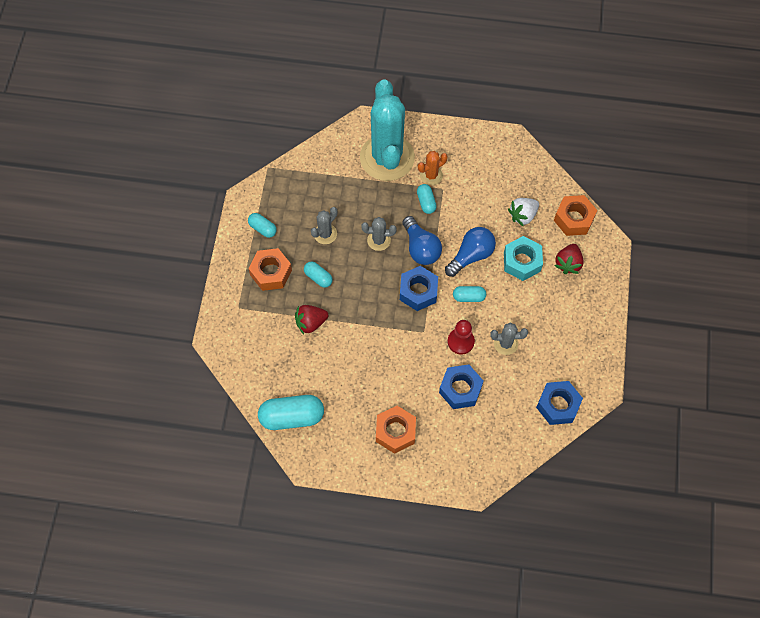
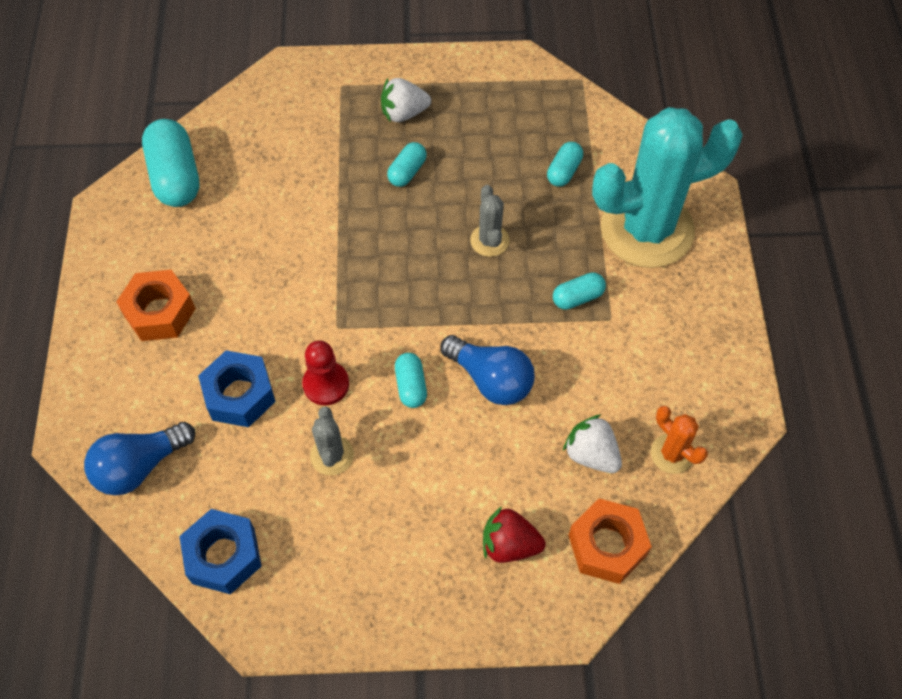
camera: 80 degrees right, 5 degrees down
(262, 228) = (475, 91): turquoise capsule -> turquoise capsule (564, 171)
(271, 273) = (404, 113): orange nut -> white strawberry
(311, 323) = (329, 175): red strawberry -> none
(325, 234) = (484, 168): grey cactus -> none
(418, 291) = (407, 309): blue nut -> none
(421, 248) = (488, 302): blue light bulb -> blue light bulb (140, 466)
(431, 175) = (632, 298): orange cactus -> orange cactus (672, 454)
(522, 262) = (496, 463): turquoise nut -> none

